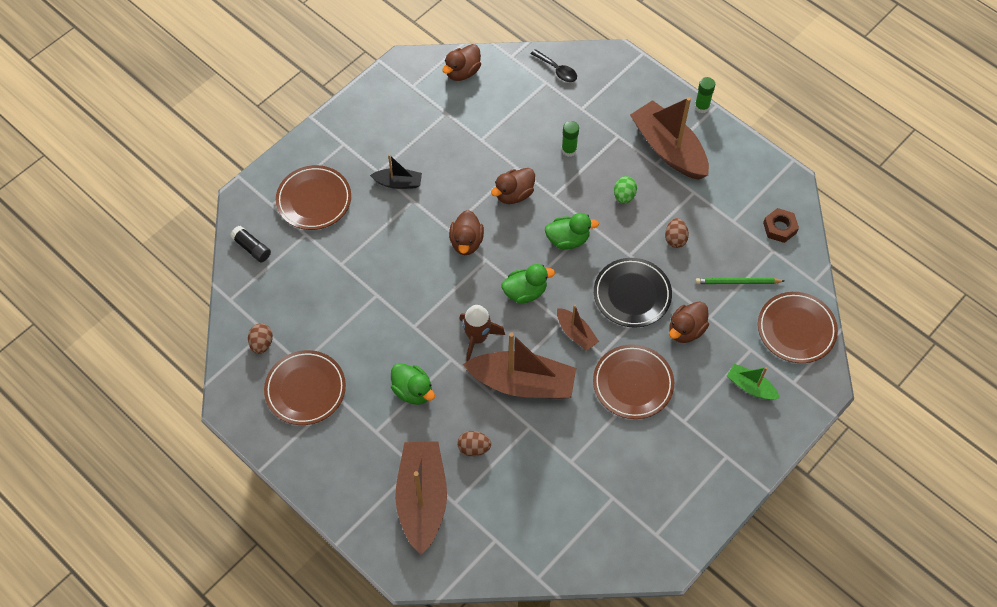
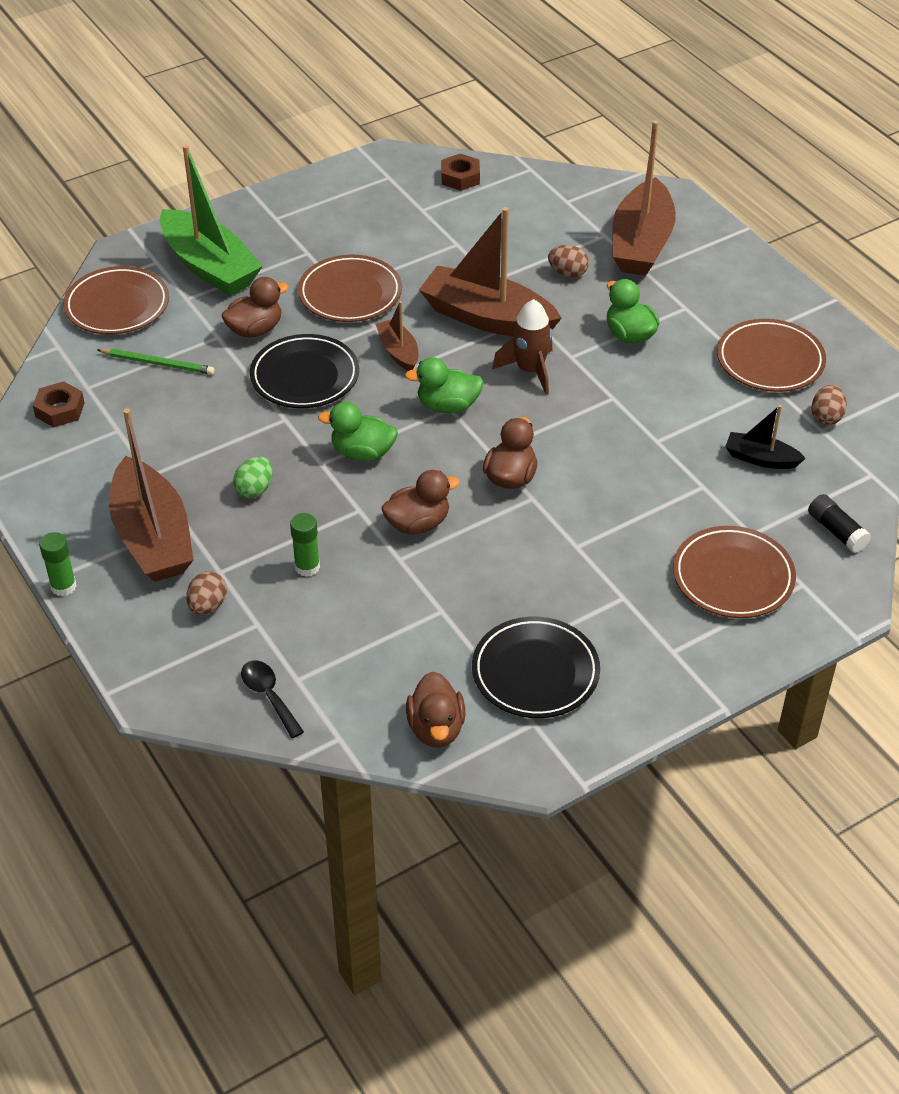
camera: 165 degrees left, 15 degrees down
(398, 183) = (593, 575): black boat -> black boat (760, 459)
(418, 114) = (535, 672): none -> black plate
(462, 72) = (436, 728): brown duck -> brown duck turned 120 degrees clockwise
(594, 549) = (460, 177): none -> brown nut
(675, 239) = (211, 425): brown egg -> brown egg (207, 605)
(750, 387) = (210, 267): green boat -> green boat, size x2.00

